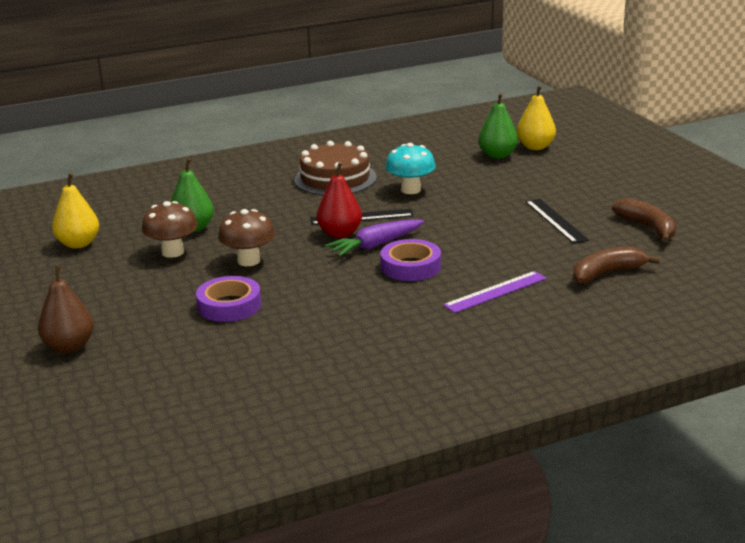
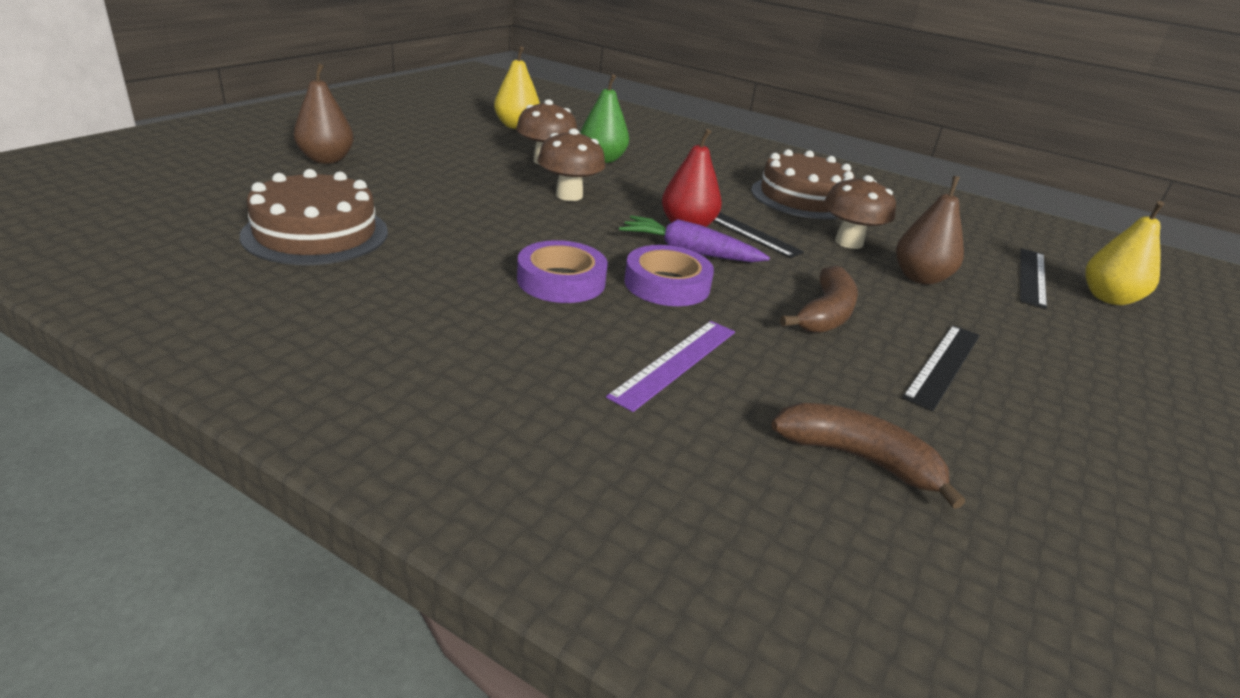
camera: 50 degrees right, 5 degrees up
(222, 374) = (316, 233): none -> brown cake
(229, 305) = (466, 206): purple tape -> purple tape (561, 280)
(410, 190) = (849, 242): turquoise mushroom -> brown mushroom
(470, 187) = (920, 278): none -> brown pear
(495, 292) = (675, 362): purple ruler -> purple ruler turned 75 degrees counterclockwise
(497, 155) = (1032, 277): green pear -> black ruler
(648, 227) = (1070, 467): brown banana -> brown banana (825, 314)

